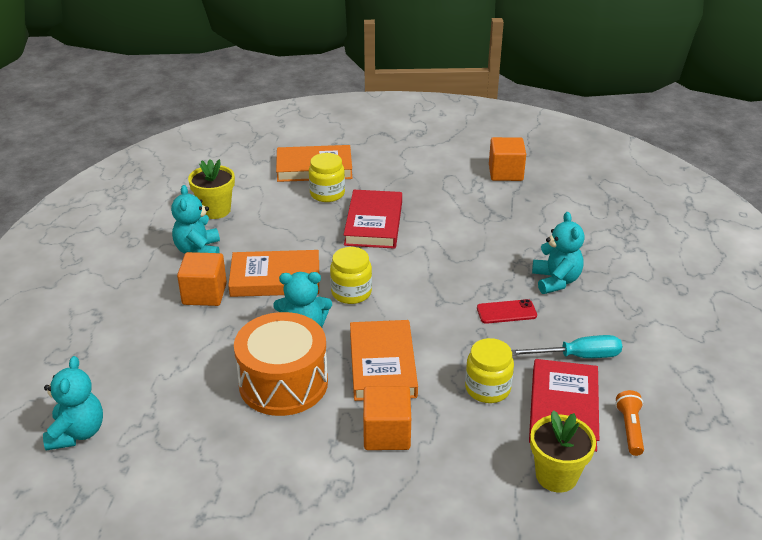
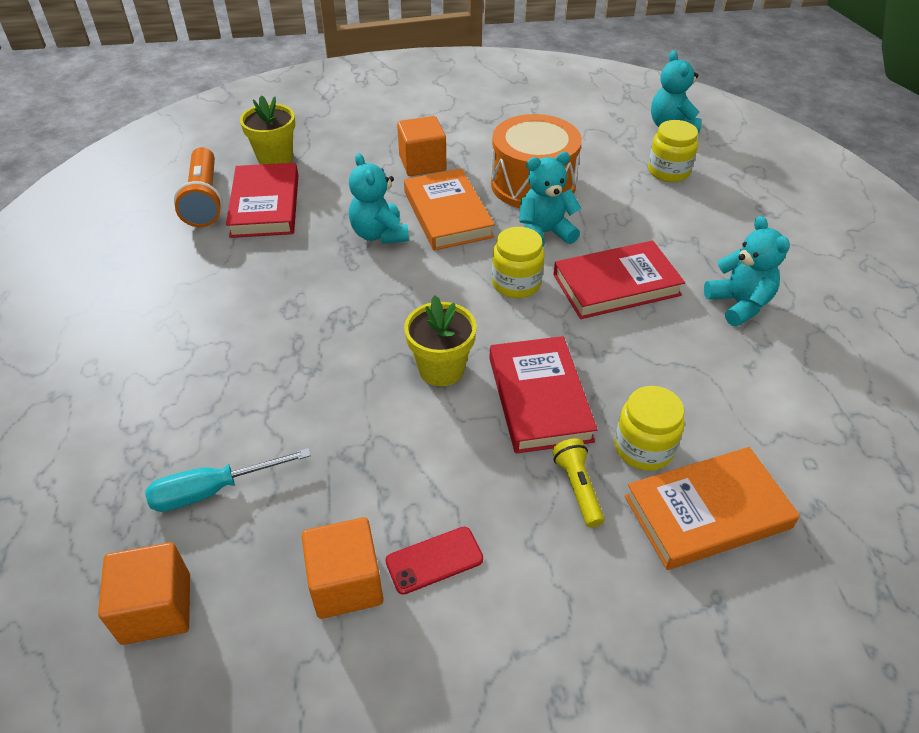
camera: 165 degrees right, 10 degrees up
(204, 294) = (679, 252): orange cube -> orange cube (156, 608)
(215, 210) = (781, 376): yellow flower pot -> yellow flower pot (441, 369)
(275, 278) = (616, 285): orange book -> red book
(374, 185) = (578, 488): none -> yellow flashlight
(487, 388) = (339, 210): yellow jar -> yellow jar (668, 171)
(506, 312) = (325, 292): red phone -> red phone (434, 560)
(556, 281) = (262, 347): turquoise teddy bear -> turquoise teddy bear (379, 234)
(578, 356) = (244, 256): turquoise screwdriver -> turquoise screwdriver (213, 490)
(630, 429) = (204, 199): orange flashlight -> orange flashlight, size x1.73

